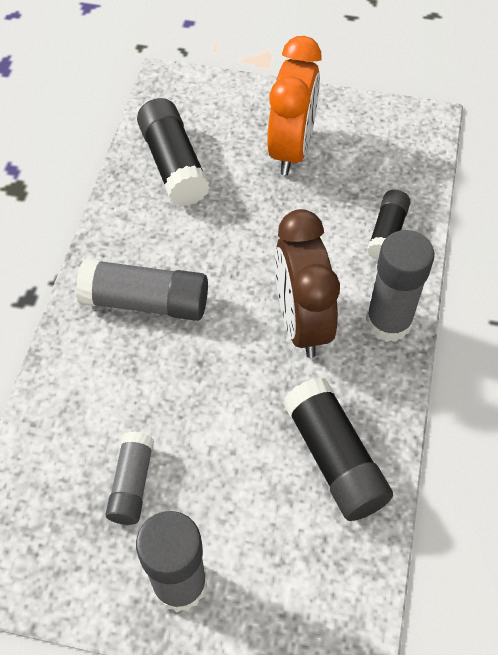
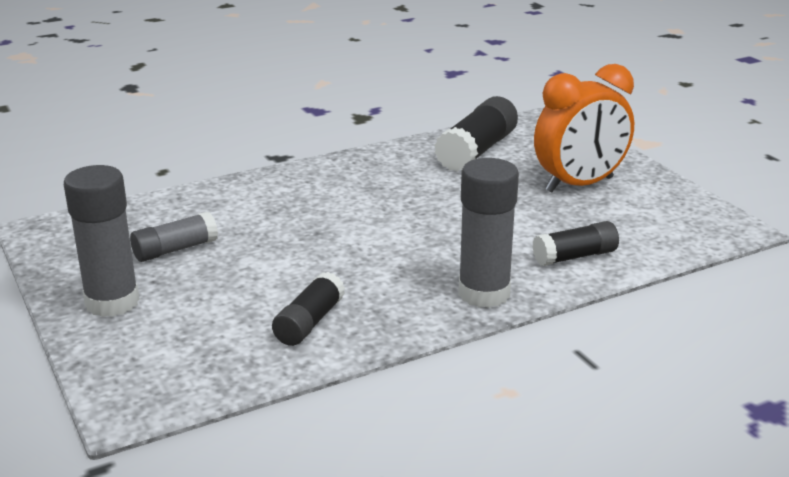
camera: 50 degrees right, 30 degrees down
(145, 302) = (338, 191): grey glue stick -> none
(301, 322) = (419, 256): brown clock -> none
(334, 458) = (309, 322): black glue stick -> black glue stick, size x0.62

